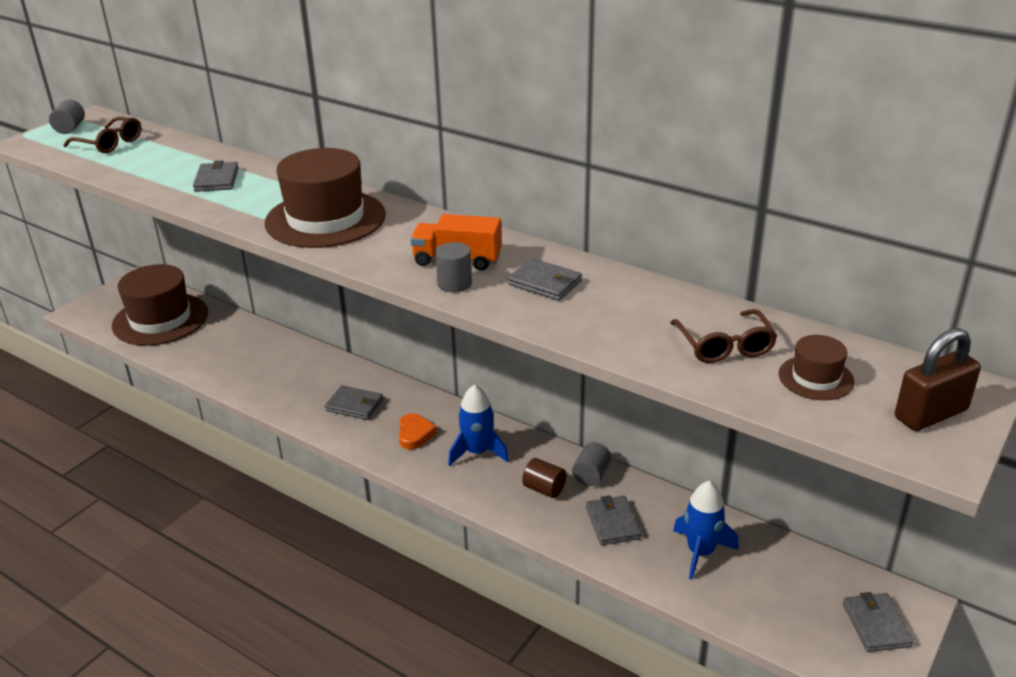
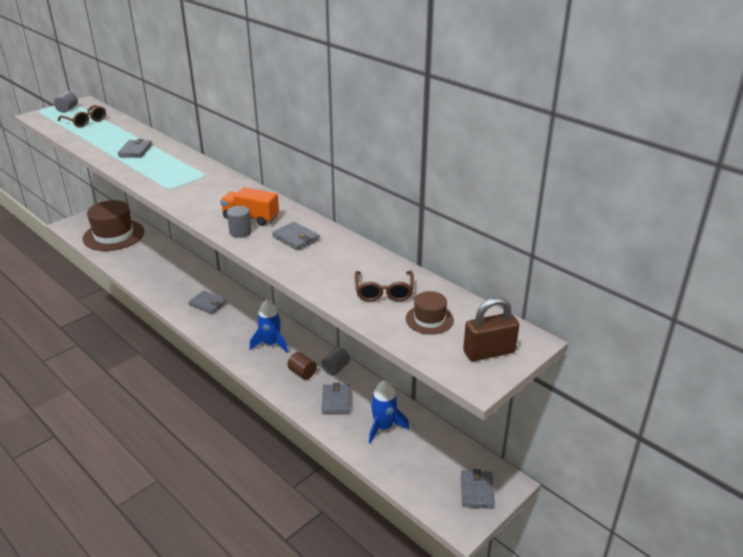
camera: 10 degrees right, 0 degrees up
(325, 219) = (186, 182): brown hat -> none
(415, 434) = (237, 327): orange heart -> none

